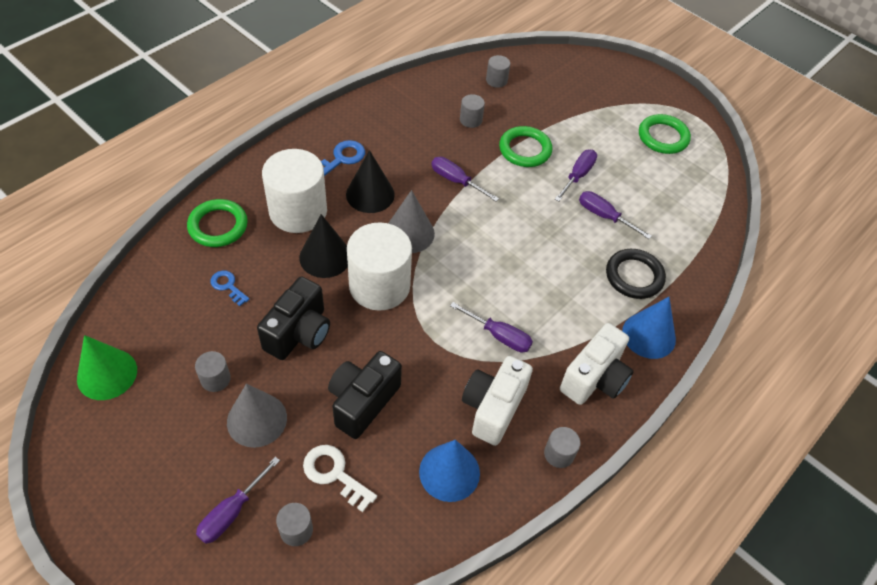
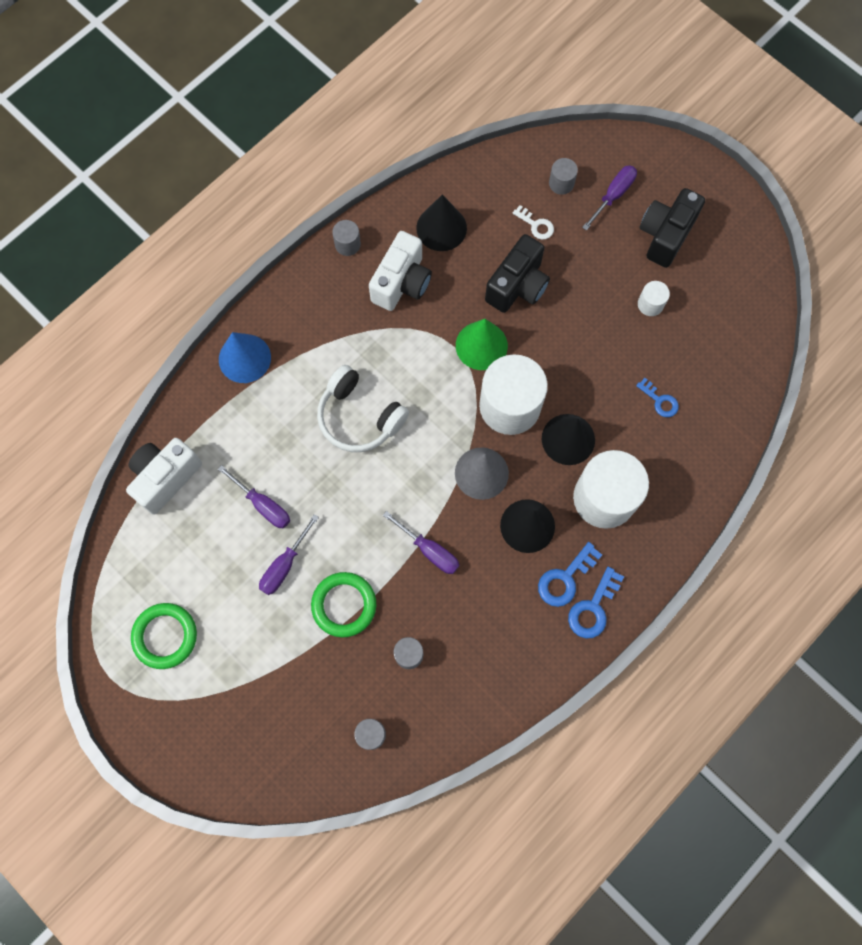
camera: 175 degrees left, 20 degrees up
(107, 374) = (746, 307): green cone -> green cone (481, 345)
(215, 379) = (650, 304): grey cylinder -> white cylinder
(218, 226) = (686, 474): green ring -> none
(257, 419) = (607, 268): grey cone -> none
(299, 333) = (582, 351): black camera -> black camera (665, 235)
(320, 140) = (593, 608): none -> blue key
(334, 474) = (536, 225): white key -> white key, size x0.66
(449, 472) = (441, 228): blue cone -> black cone
(498, 335) = (392, 354): purple screwdriver -> none
(526, 280) = (359, 417): none -> white headphones
(594, 378) = (305, 312): white camera -> white camera (165, 478)
(634, 276) = (245, 426): black ring -> none

